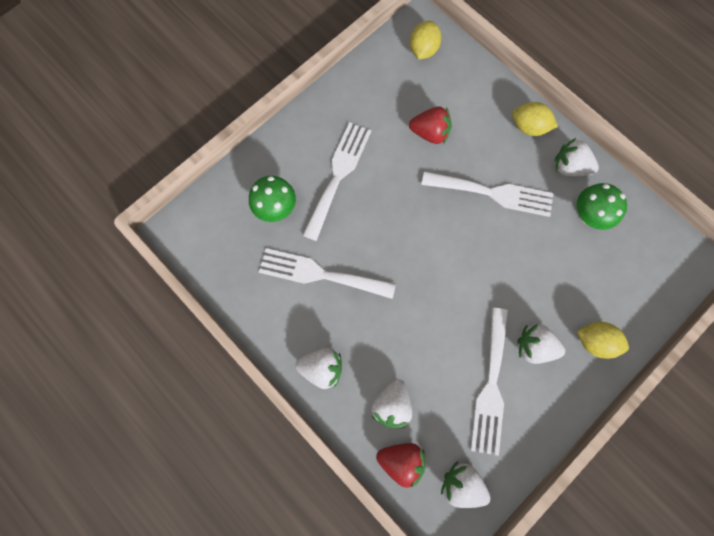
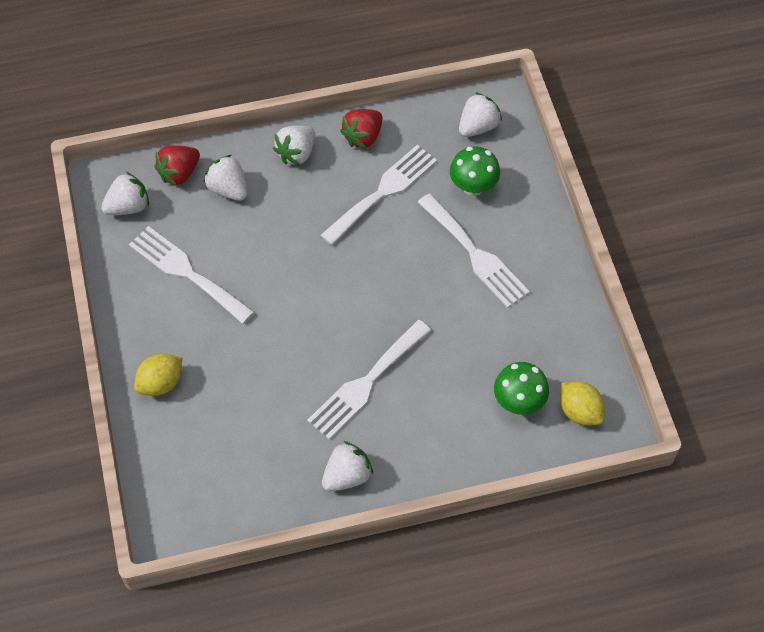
camera: 120 degrees right, 15 degrees down
(430, 133) = (471, 362): red strawberry -> red strawberry (363, 137)
(529, 127) = (419, 464): yellow lemon -> none
(534, 346) = (194, 328): white strawberry -> white strawberry (478, 127)
(589, 215) = (283, 460): green mushroom -> green mushroom (518, 402)

